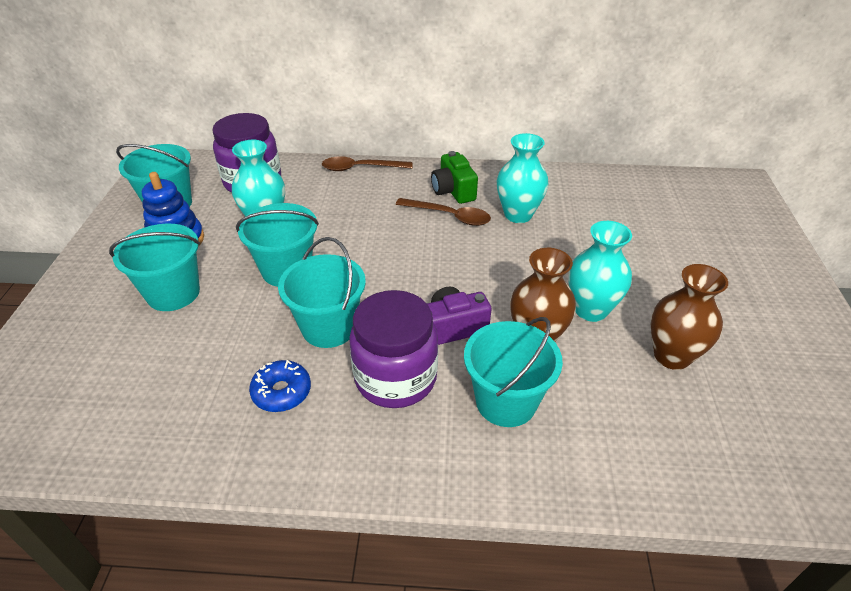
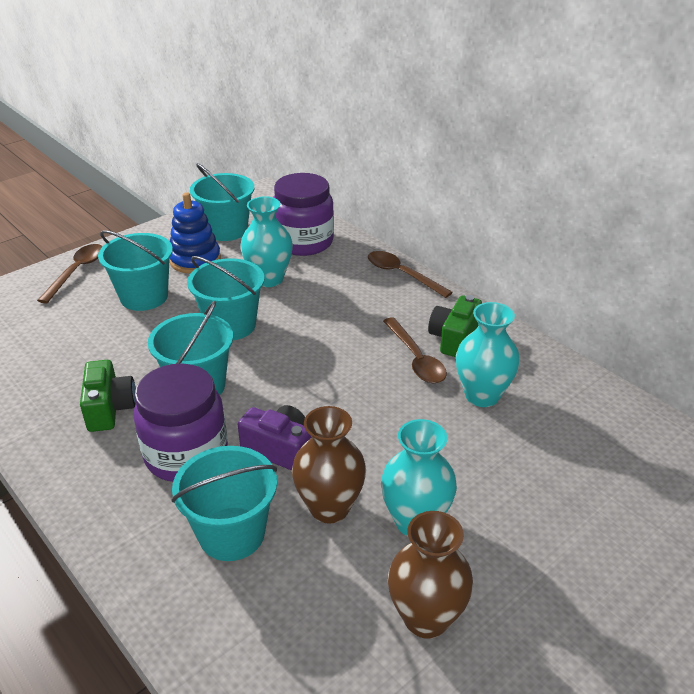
camera: 45 degrees right, 5 degrees down
(65, 311) = (77, 272): none -> brown spoon
(281, 392) = (110, 409): blue donut -> green camera

